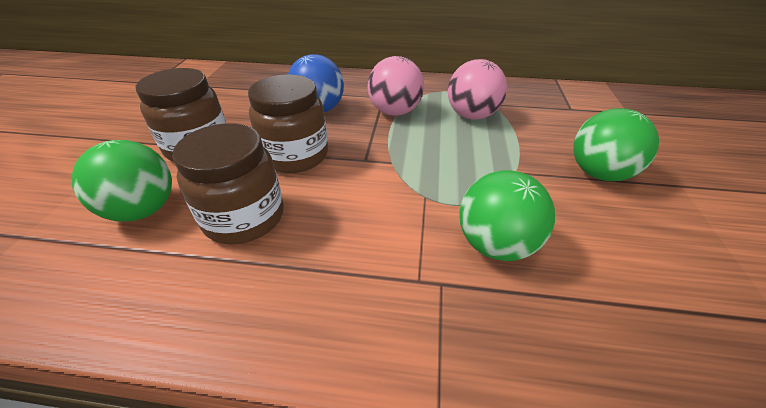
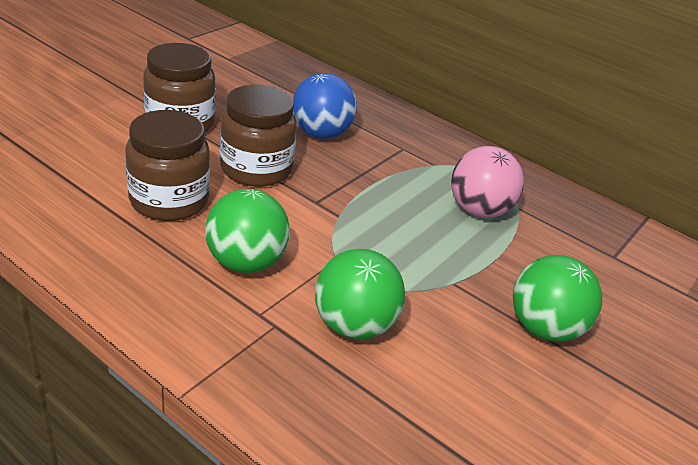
camera: 25 degrees right, 5 degrees down
(143, 210) = (100, 158): green ball -> green ball (246, 262)
(395, 112) = (397, 169): pink ball -> none

